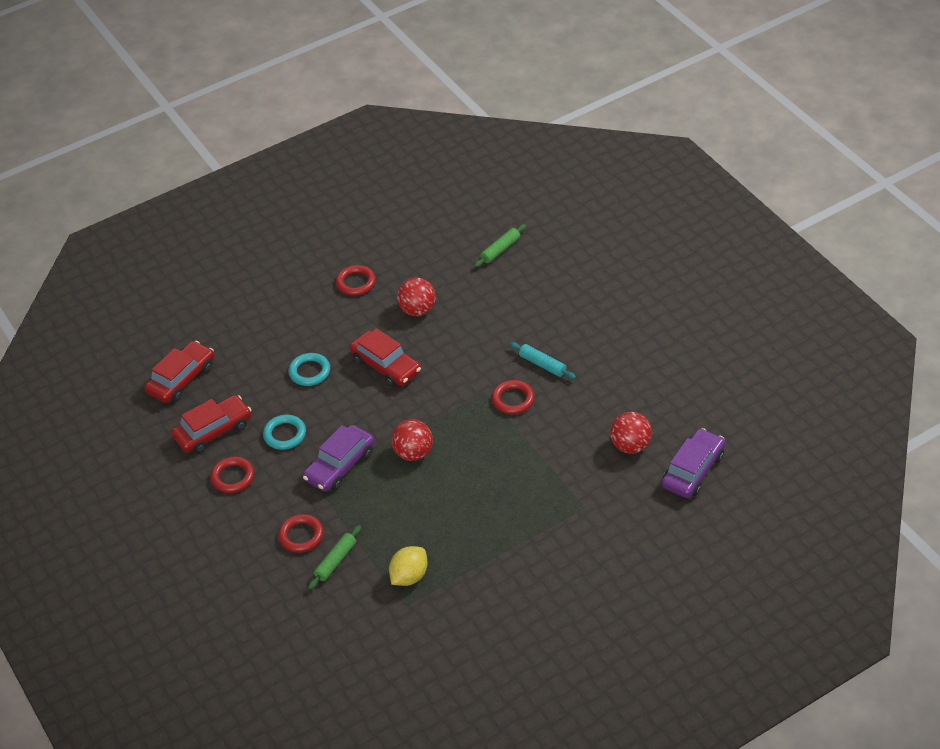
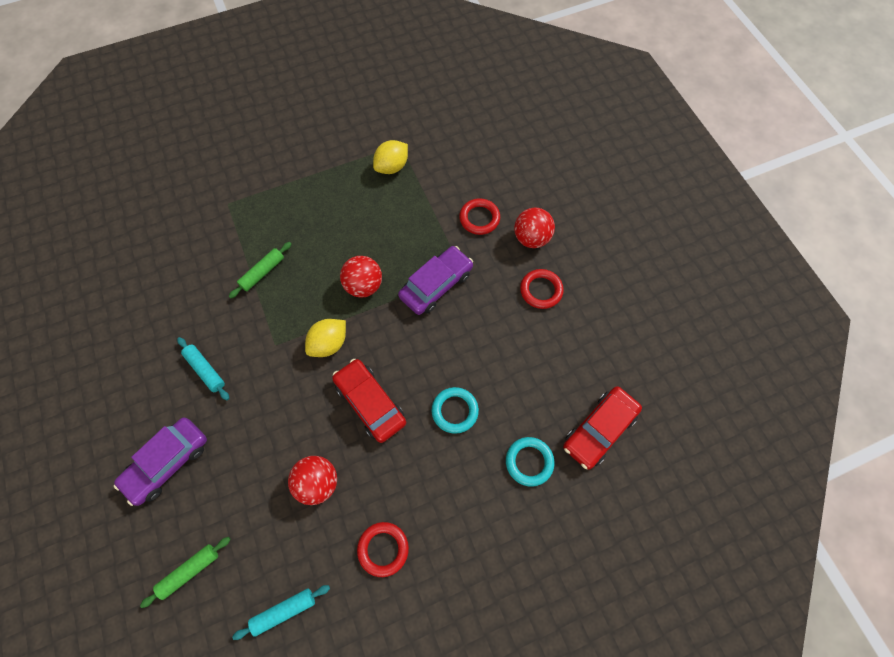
camera: 175 degrees left, 20 degrees up
(213, 431) = (561, 350): red car -> none
(285, 434) = (487, 331): turquoise ring -> turquoise ring (529, 462)
(335, 561) = (451, 190): green rolling pin -> green rolling pin (262, 272)
(422, 242) = (284, 611): none -> turquoise rolling pin
(435, 401) = (329, 344): none -> yellow lemon
(513, 399) = (250, 330): red ring -> none
(630, 446) = (161, 256): red ball -> red ball (531, 238)
(693, 470) = (119, 221): purple car -> purple car (167, 462)

